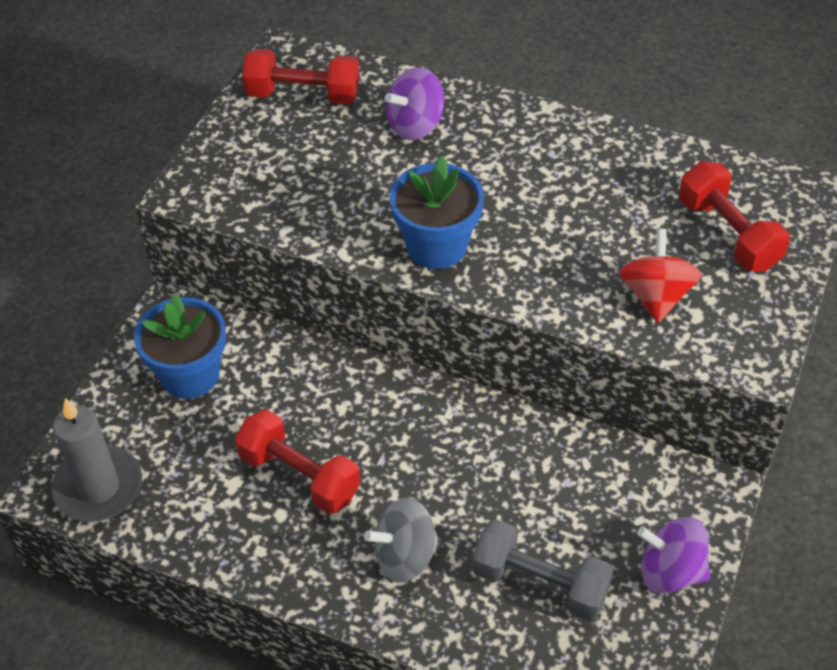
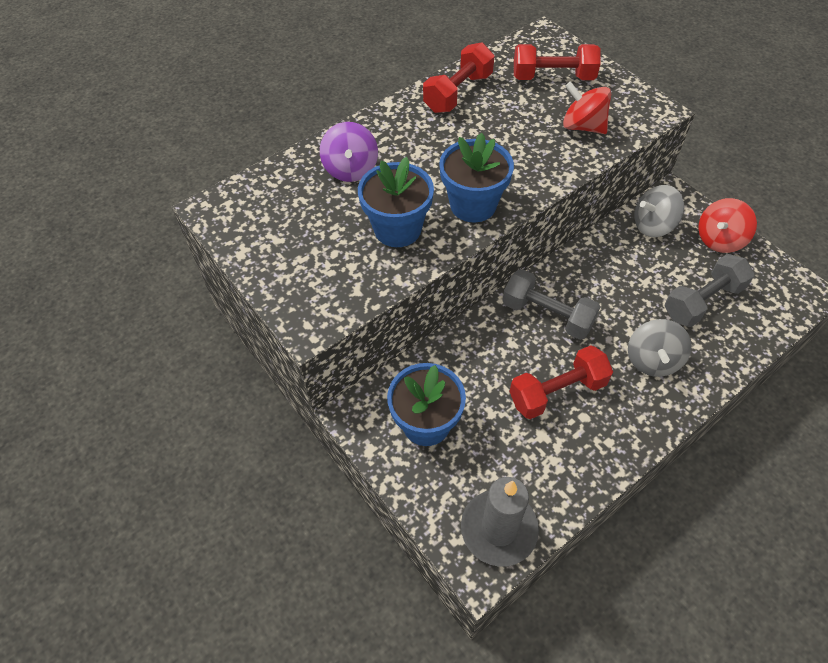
camera: 60 degrees left, 5 degrees up
(303, 95) = (266, 215): red dumbbell -> red dumbbell (458, 93)
(355, 200) = (397, 229): none -> blue flower pot
(405, 425) = (547, 315): none -> grey dumbbell
(638, 485) = (653, 225): none -> grey spinning top
(670, 571) = (719, 240): purple spinning top -> red spinning top

